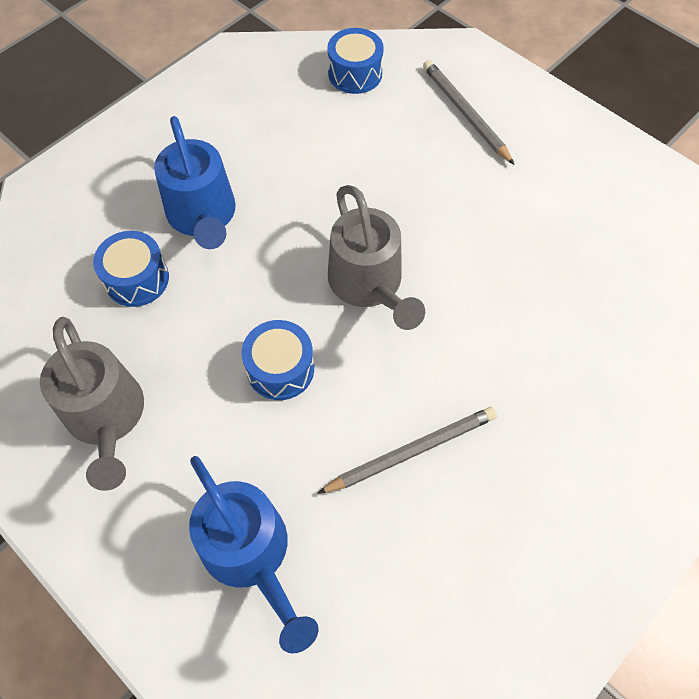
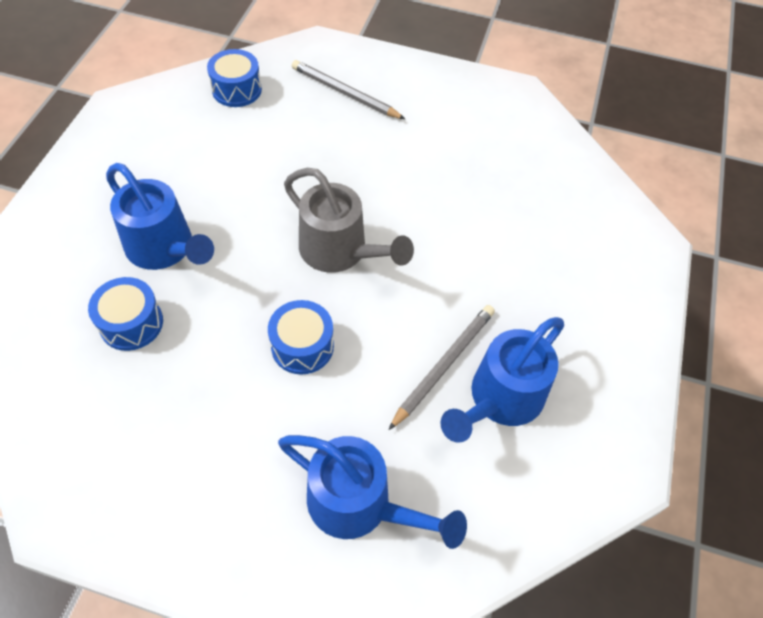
camera: 30 degrees left, 5 degrees down
(107, 419) = (169, 452): grey watering can -> none
(451, 515) = (500, 400): none -> blue watering can

